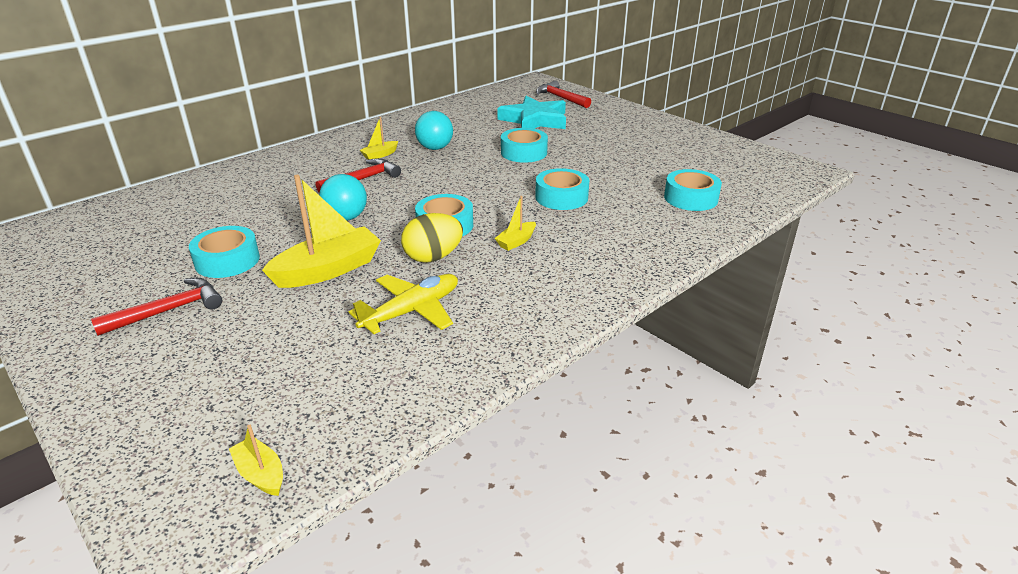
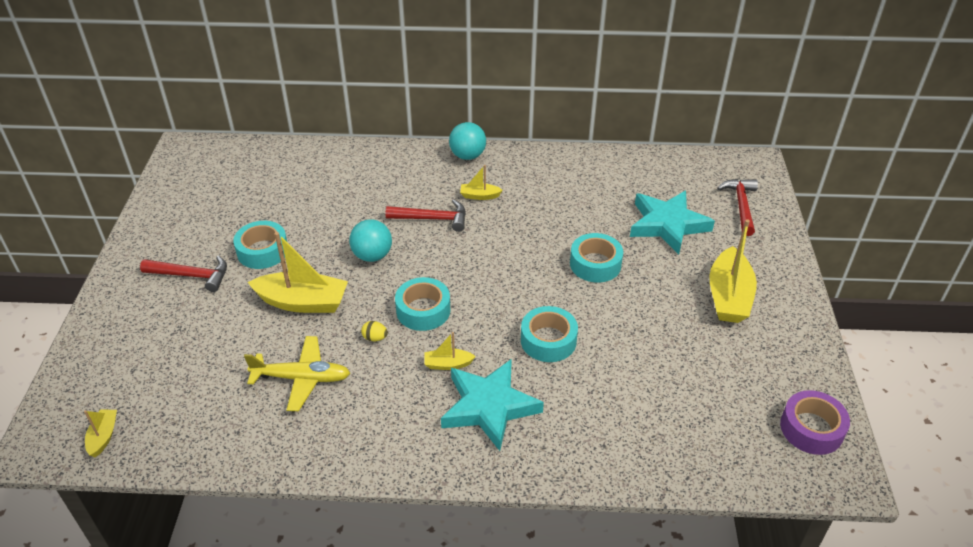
camera: 45 degrees right, 10 degrees up
(433, 257) = (375, 338): yellow egg -> yellow egg, size x0.47
(435, 148) = (531, 213): turquoise ball -> turquoise ball (467, 156)
(585, 246) = (489, 407): none -> turquoise star
(625, 133) = (728, 296): none -> yellow boat
(691, 198) = (657, 421): turquoise tape -> none
(763, 162) = (811, 428): none -> purple tape

